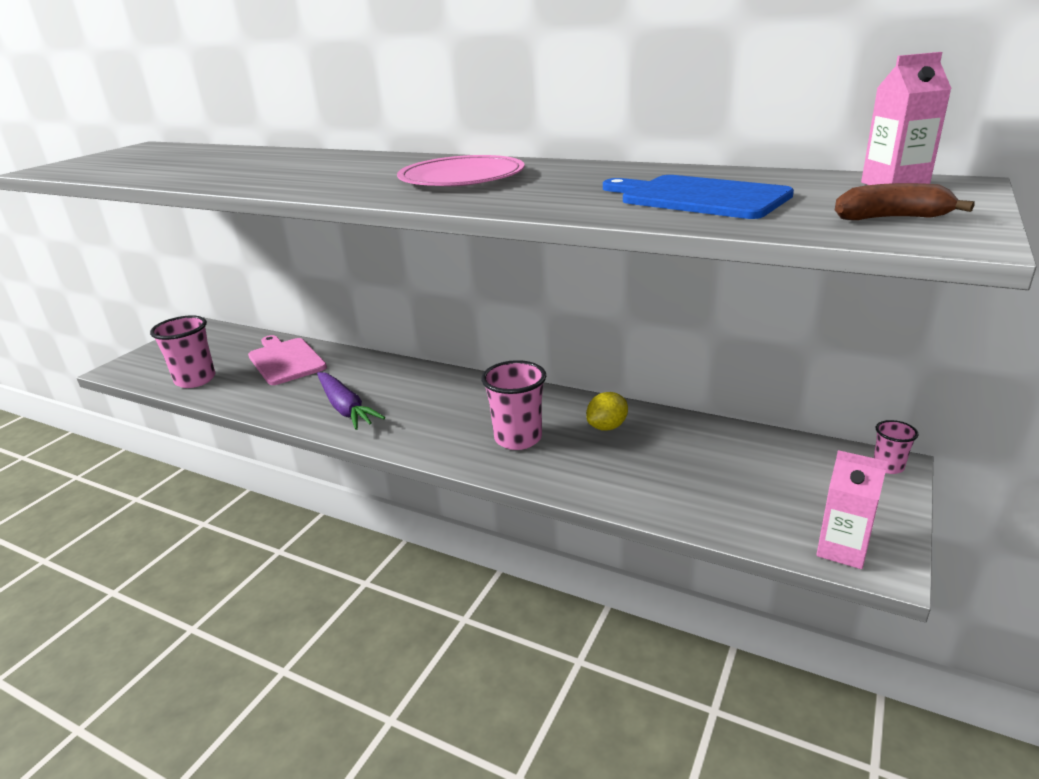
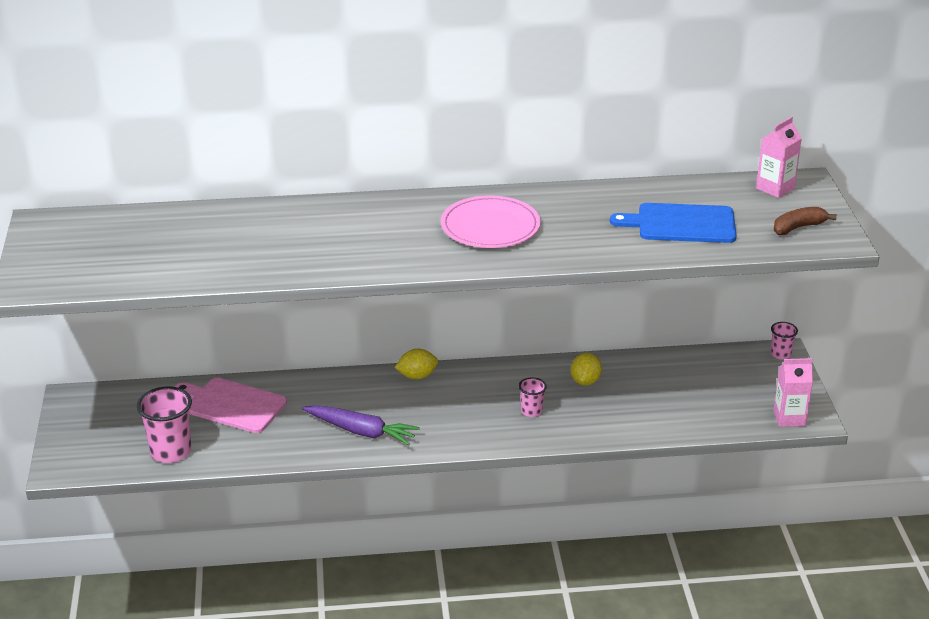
camera: 35 degrees left, 5 degrees up
(451, 378) = (417, 376): none -> yellow lemon
(518, 438) = (531, 411): pink cup -> pink cup, size x0.54

